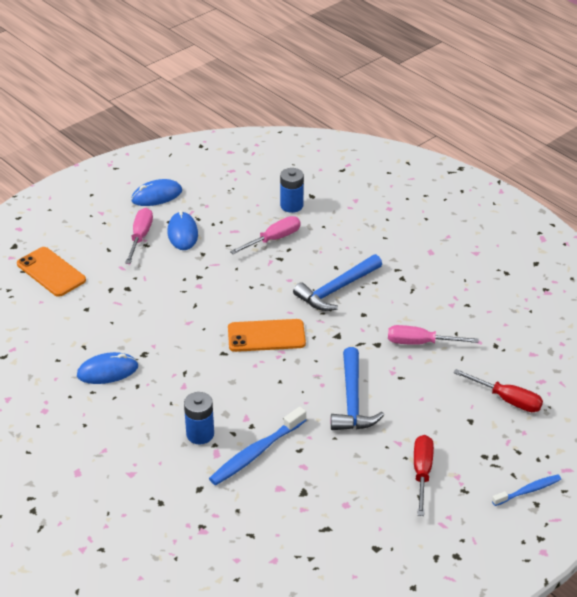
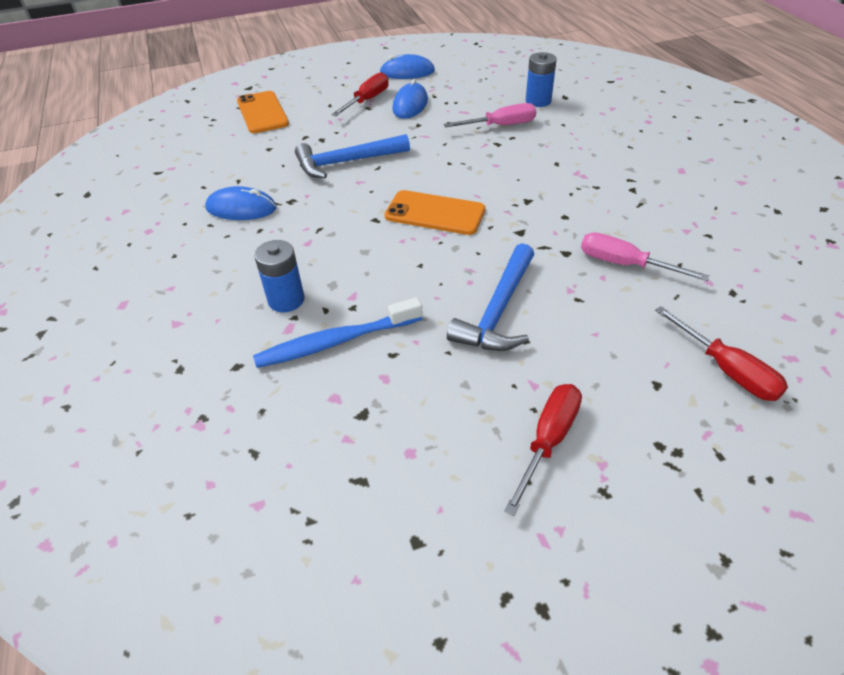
camera: 25 degrees right, 5 degrees up
(140, 236) = (367, 100): pink screwdriver -> red screwdriver
(336, 289) = (545, 184): blue hammer -> blue hammer (346, 162)
(528, 491) = (717, 530): blue toothbrush -> none

